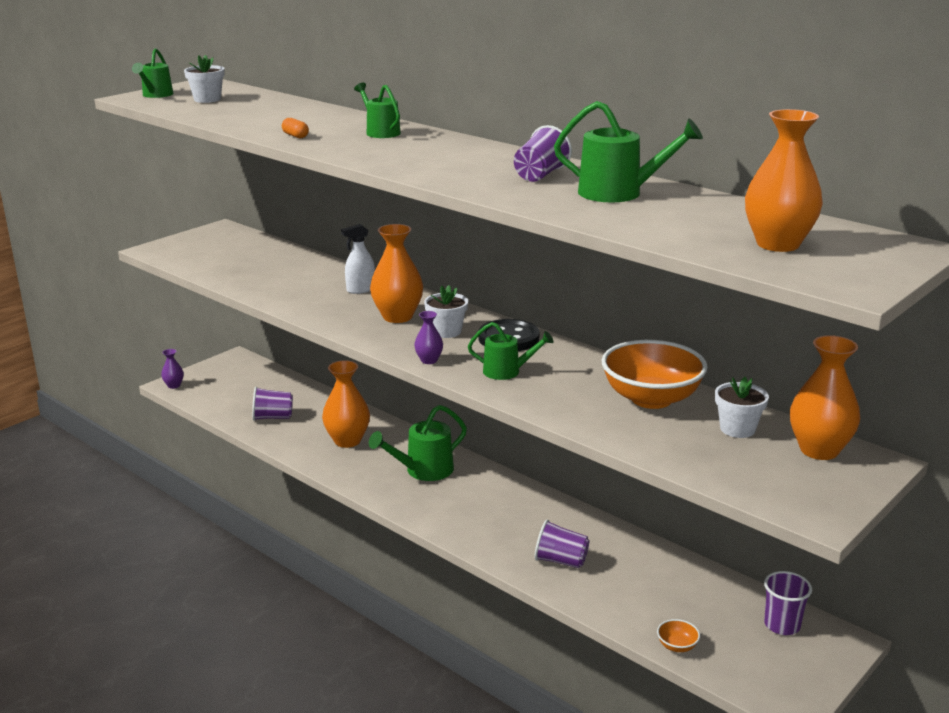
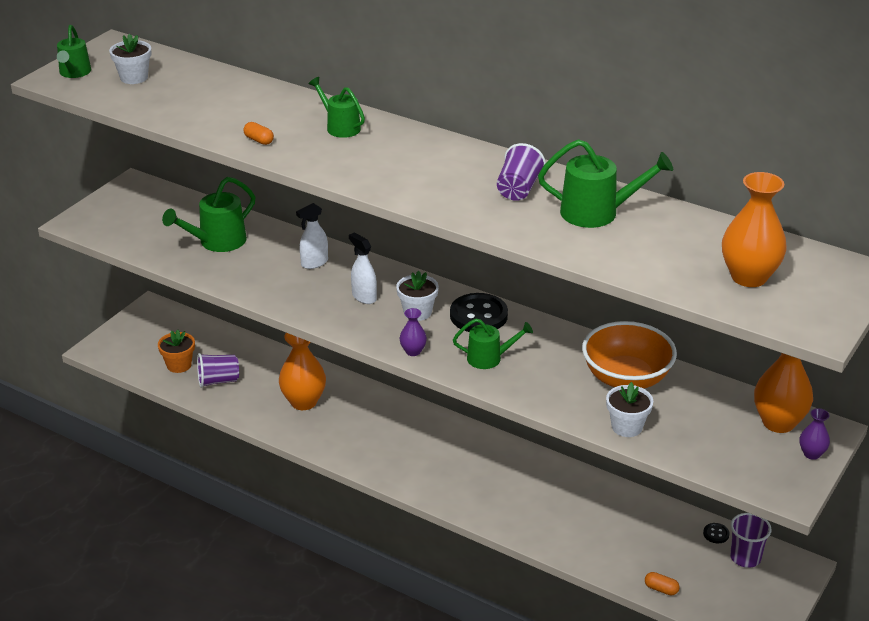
camera: 10 degrees left, 10 degrees up
(174, 385) = (99, 350): purple vase -> purple vase (811, 454)
(241, 402) = (179, 365): none -> orange flower pot
(397, 317) = (364, 297): orange vase -> white spray bottle
(423, 471) = (389, 429): green watering can -> green watering can (217, 242)
(561, 561) = (543, 515): purple cup -> none
(677, 646) = (661, 589): orange bowl -> orange capsule
(737, 429) = (707, 406): white flower pot -> white flower pot (627, 427)
(751, 598) = (716, 534): none -> black button

